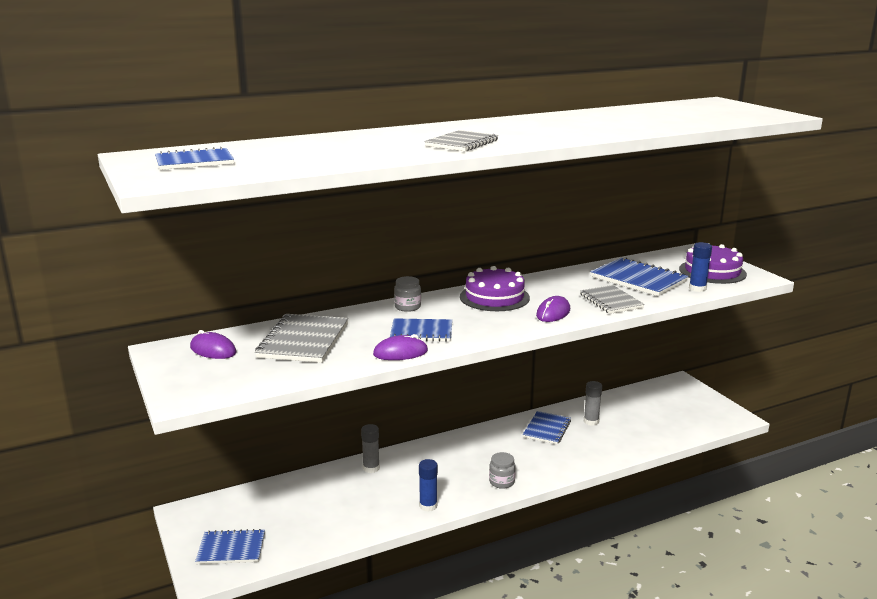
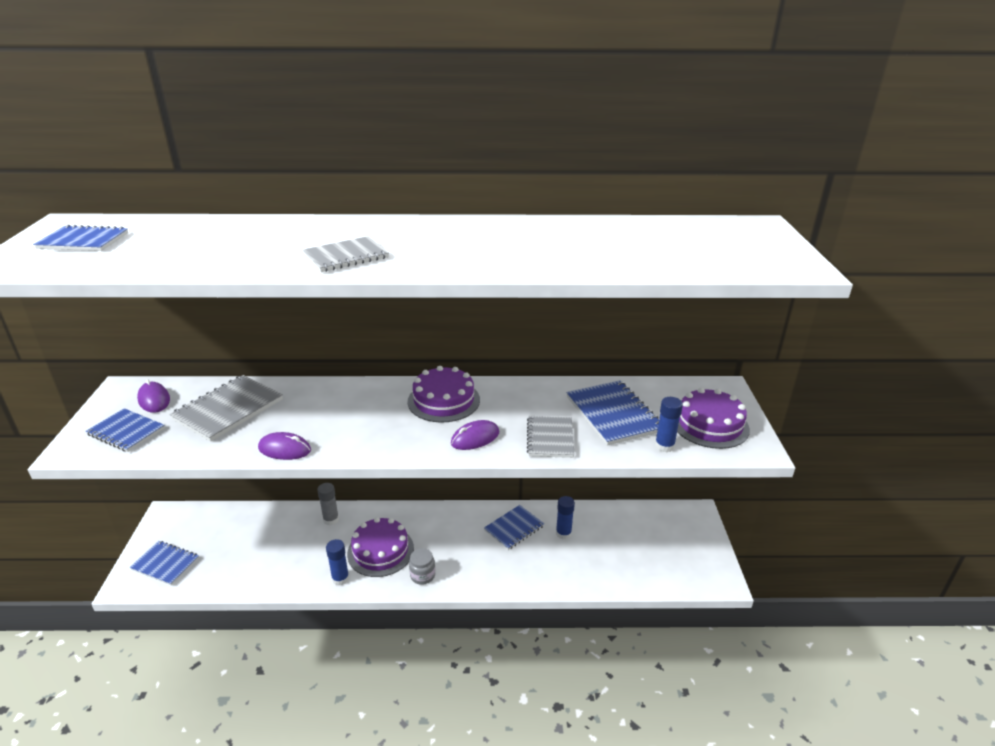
camera: 25 degrees right, 10 degrees up
(407, 307) = (355, 392): grey jar -> none
(421, 332) = (331, 428): blue notebook -> blue notebook (126, 431)
(444, 476) = (380, 551): none -> purple cake
(591, 421) = (563, 533): grey glue stick -> blue glue stick

